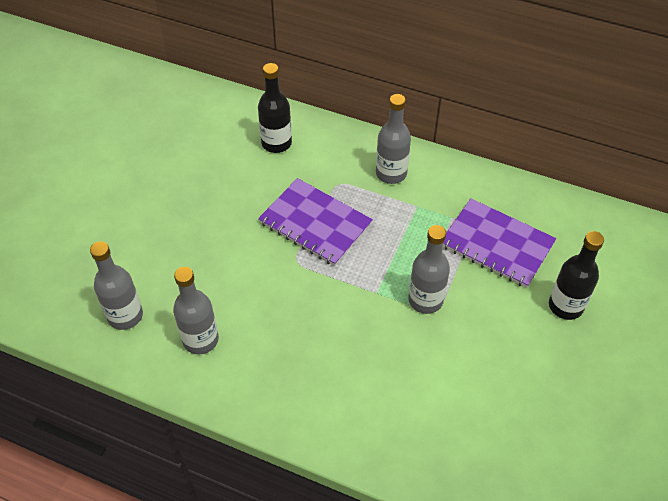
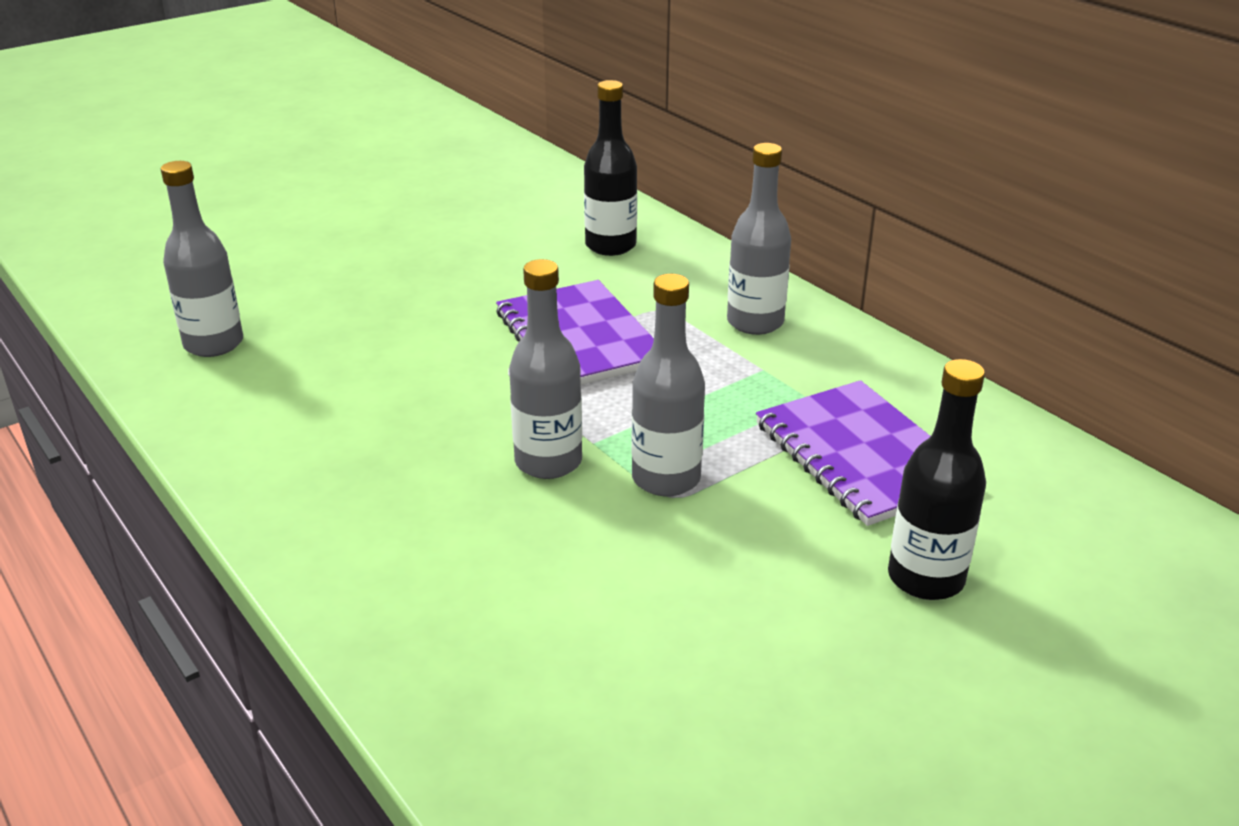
camera: 30 degrees right, 20 degrees down
(200, 340) = (279, 401): grey bottle -> grey bottle (548, 462)

